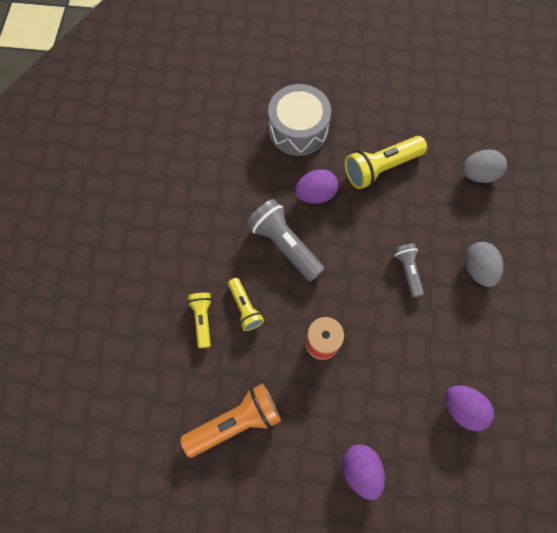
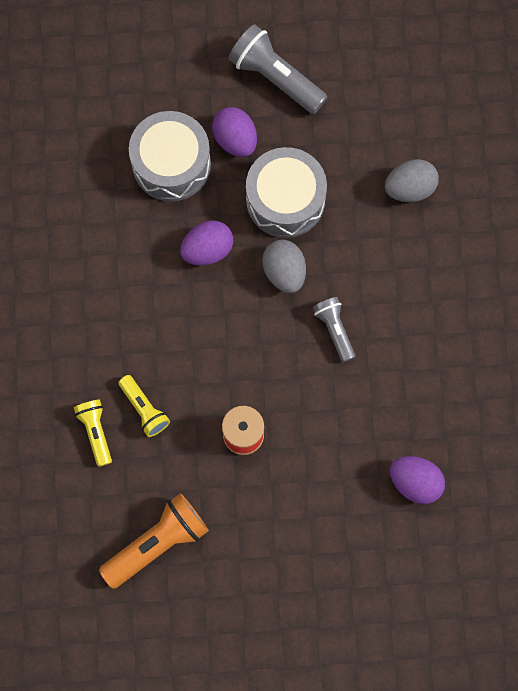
camera: 10 degrees left, 5 degrees up
(285, 245) = (180, 323): grey flashlight -> grey flashlight (276, 78)
(360, 470) = (307, 569): purple egg -> purple egg (235, 140)
(381, 168) = (285, 200): yellow flashlight -> grey drum
(477, 269) = (419, 313): grey egg -> grey egg (284, 272)

